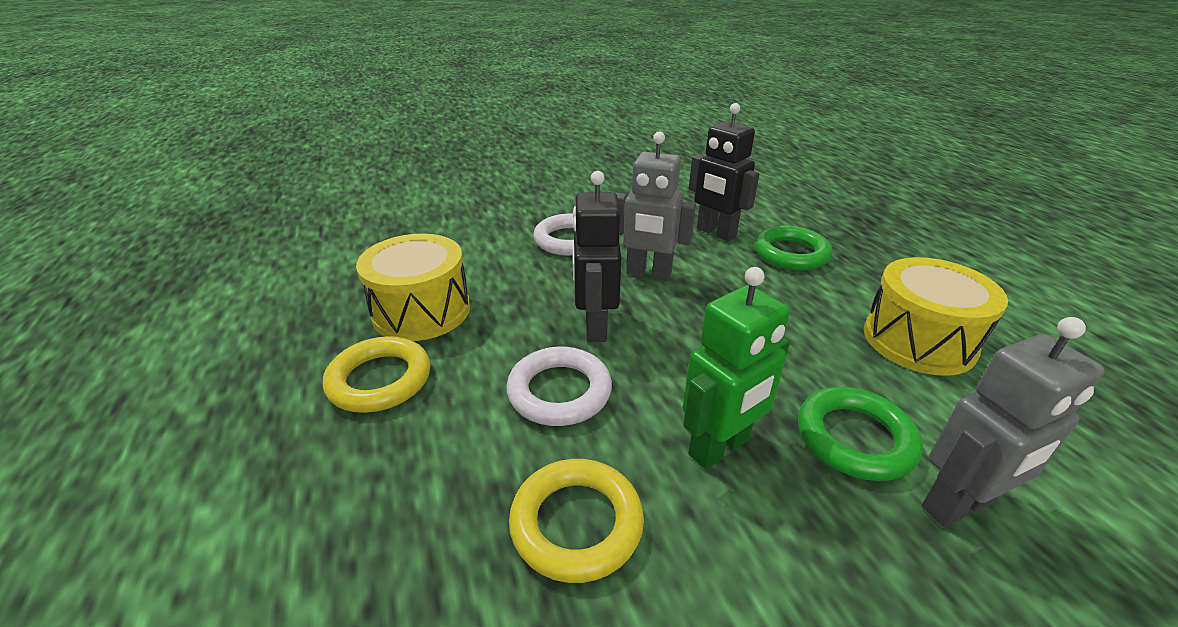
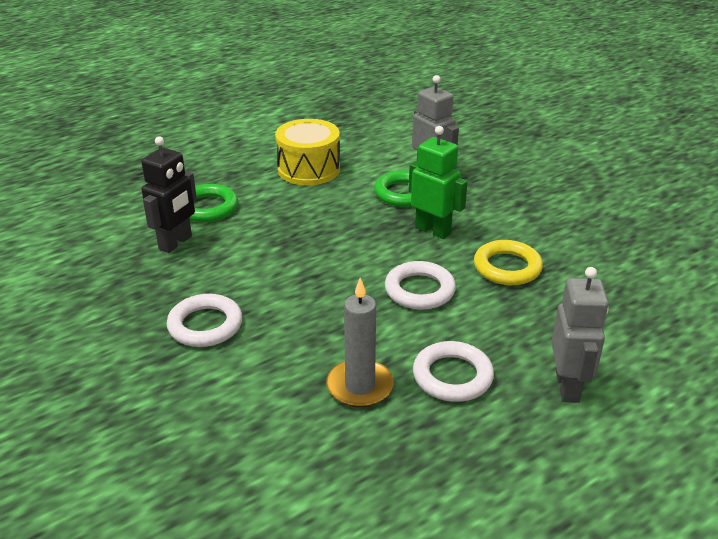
camera: 105 degrees left, 0 degrees up
(380, 380) = (452, 376): yellow ring -> white ring
(421, 311) = (360, 386): yellow drum -> grey candle
(595, 326) = (343, 287): black robot -> none
(648, 273) = (258, 271): grey robot -> grey robot (568, 387)

